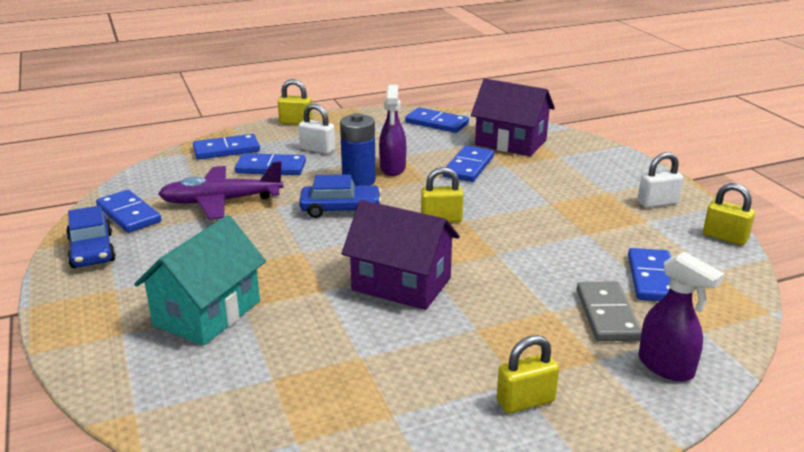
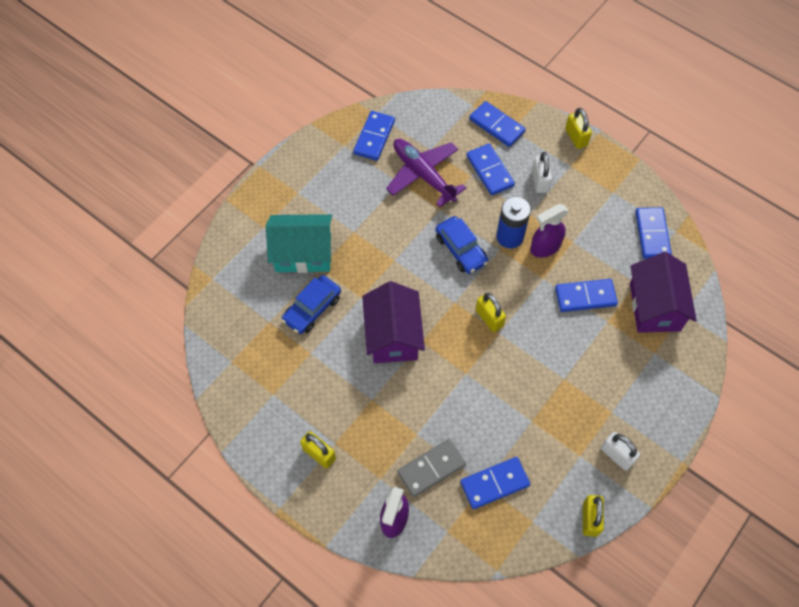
camera: 60 degrees right, 35 degrees up
(92, 250) = (325, 151): blue car -> blue car (312, 309)

